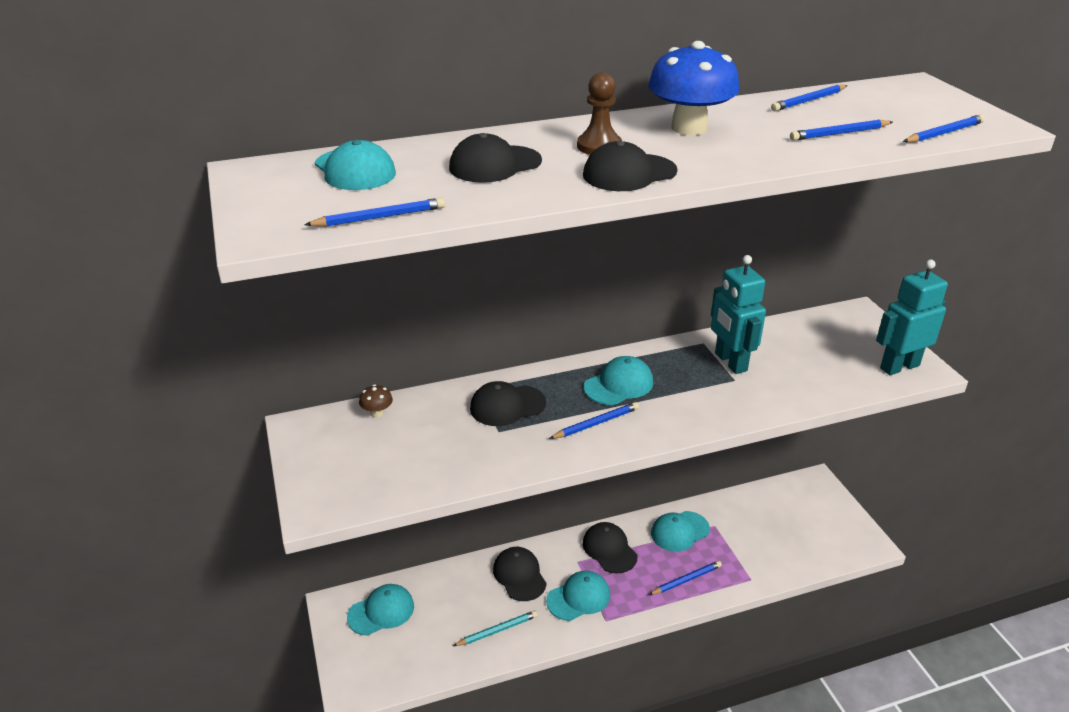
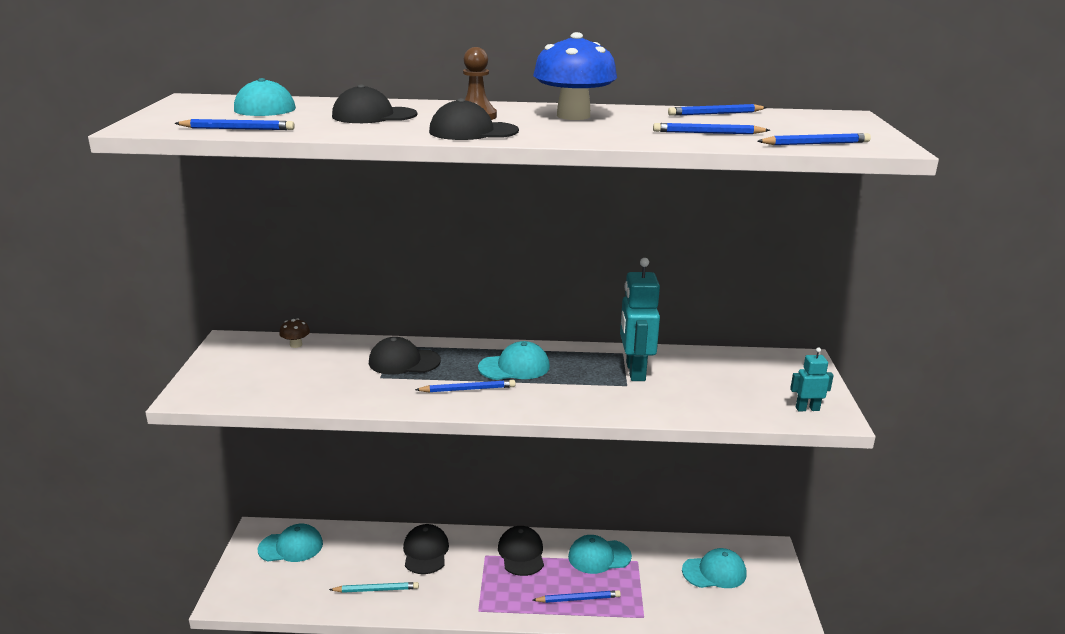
camera: 20 degrees right, 10 degrees down
(578, 598) = (466, 585): turquoise cap -> turquoise cap (714, 572)
(899, 366) = (807, 409): turquoise robot -> turquoise robot, size x0.53

